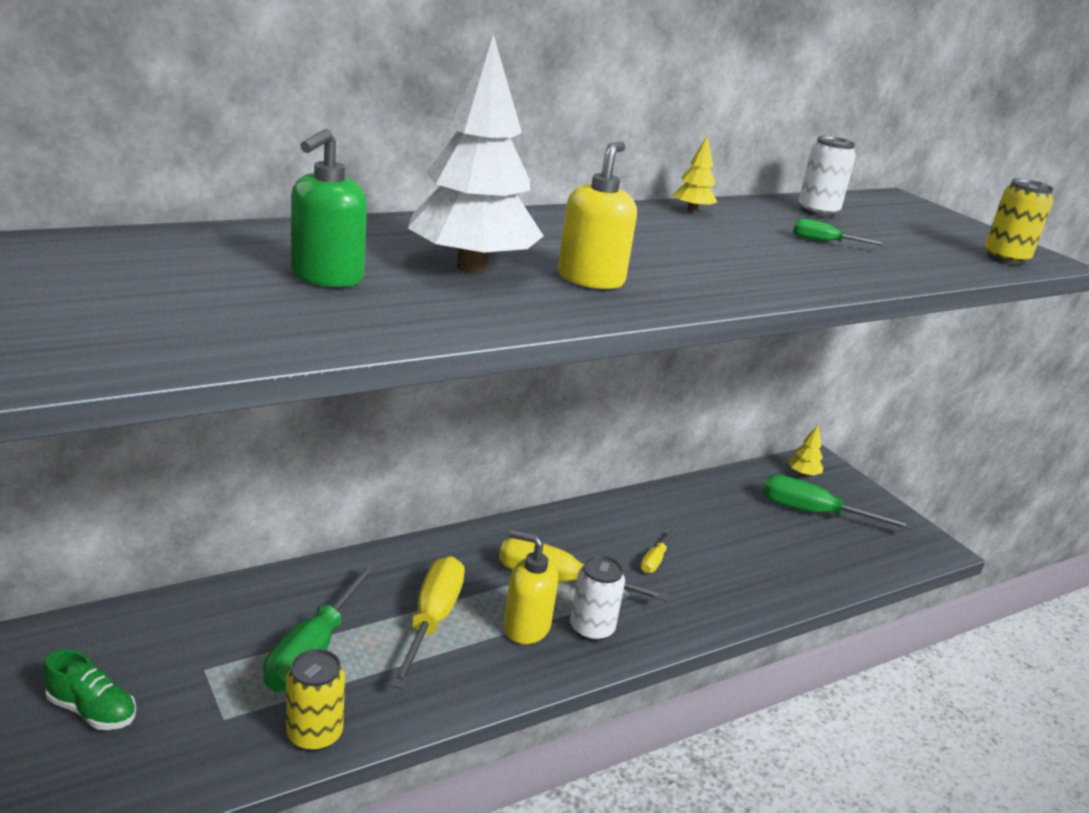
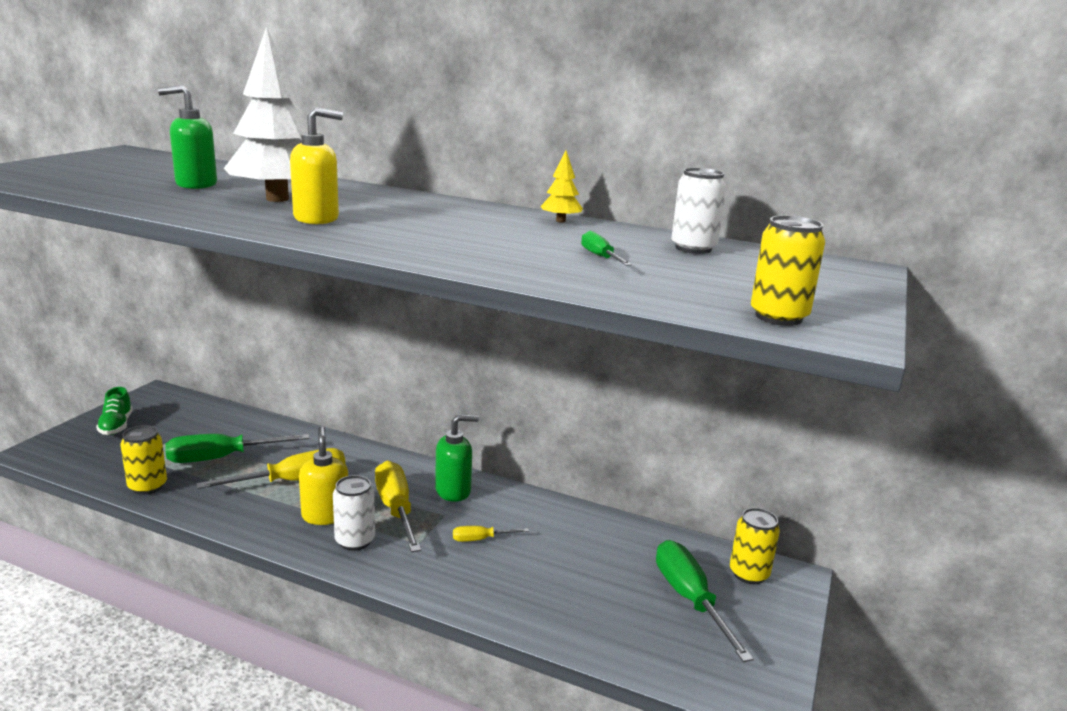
camera: 55 degrees right, 5 degrees down
(561, 535) = (453, 491): none -> green soap dispenser
(803, 474) = (749, 574): yellow tree -> yellow can

